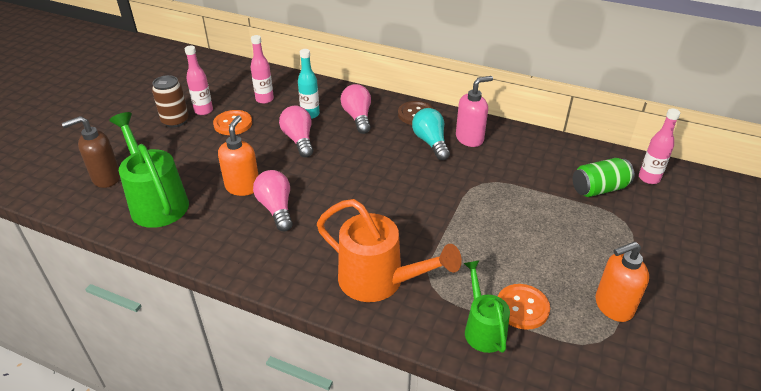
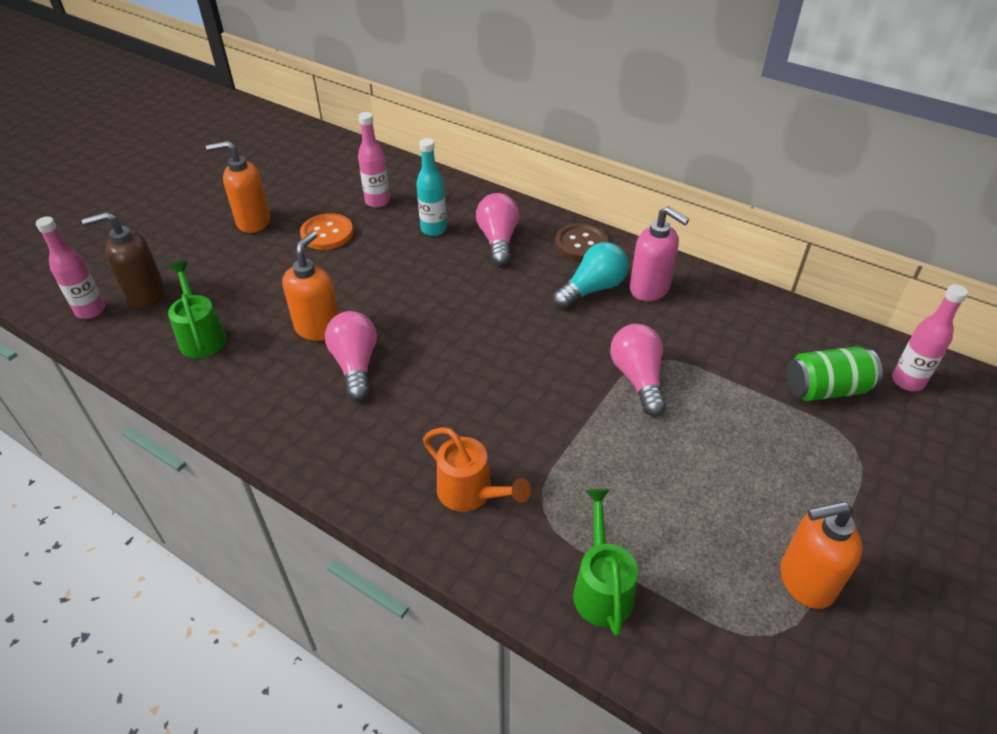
camera: 10 degrees right, 5 degrees up
(156, 201) = (201, 336): green watering can -> green watering can, size x0.60
(175, 121) = (253, 222): brown can -> orange soap dispenser
(203, 111) = (293, 210): pink bottle -> pink bottle (90, 311)
(299, 140) = (409, 266): pink light bulb -> pink light bulb (638, 379)
(380, 281) = (471, 494): orange watering can -> orange watering can, size x0.60
(431, 142) = (592, 289): turquoise light bulb -> turquoise light bulb turned 60 degrees clockwise
(469, 138) = (650, 289): pink soap dispenser -> pink soap dispenser turned 60 degrees clockwise
(522, 308) = (667, 563): orange button -> none

